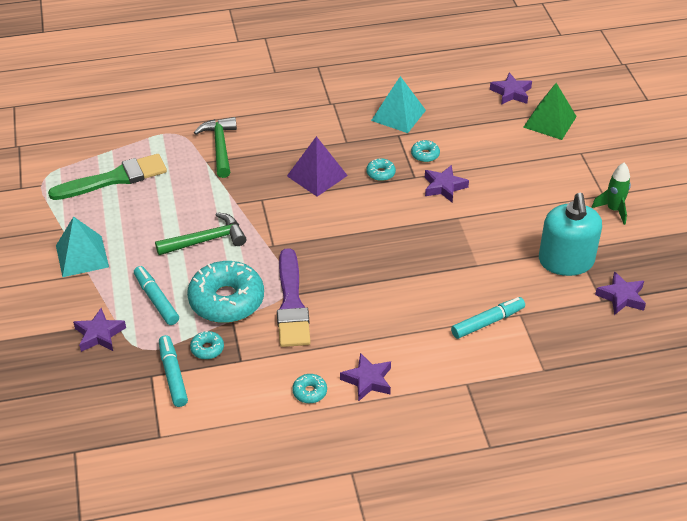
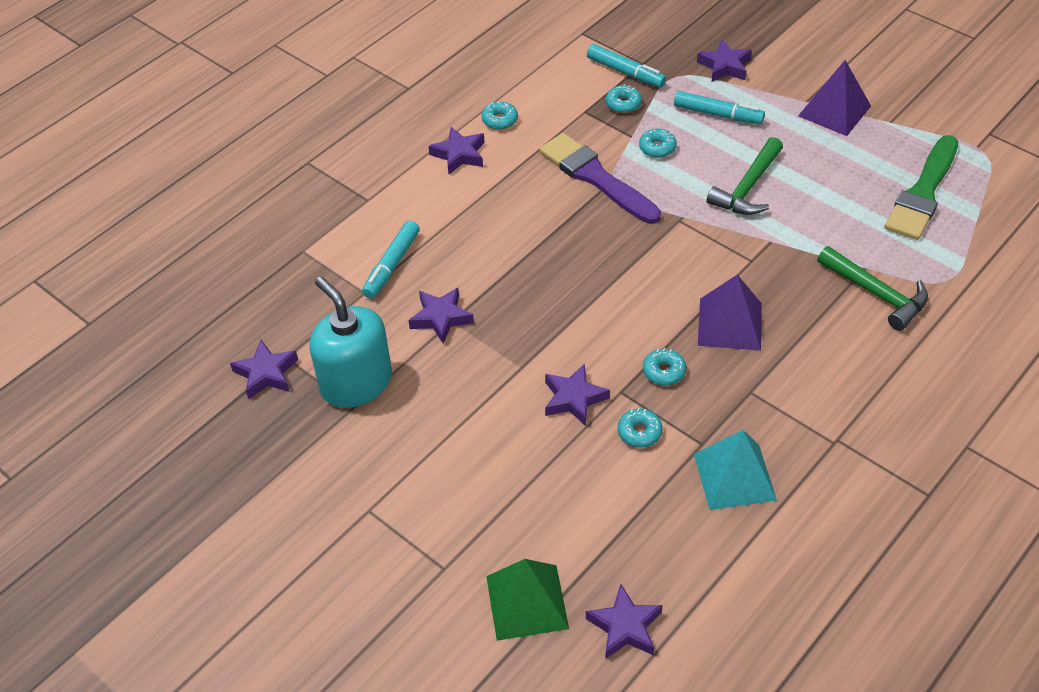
camera: 145 degrees right, 5 degrees up
(82, 256) = (834, 110): turquoise pyramid -> purple pyramid
(226, 300) = (657, 148): turquoise donut -> turquoise donut, size x0.43
(483, 270) = (441, 318): none -> purple star
(613, 210) = (342, 493): green rocket -> none

